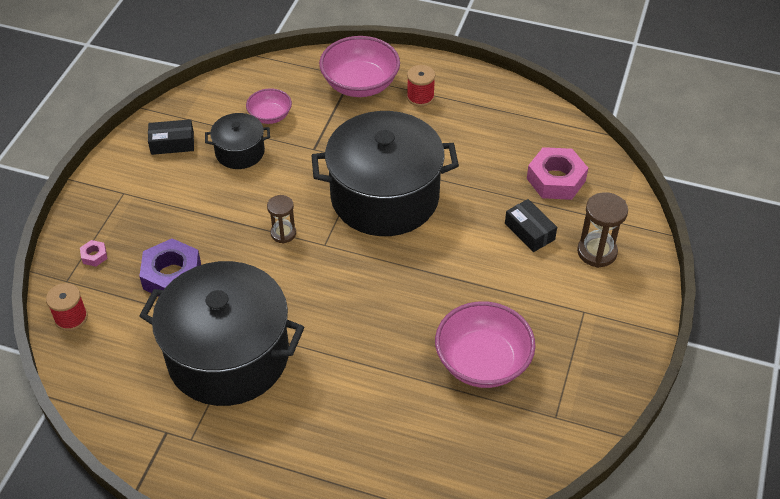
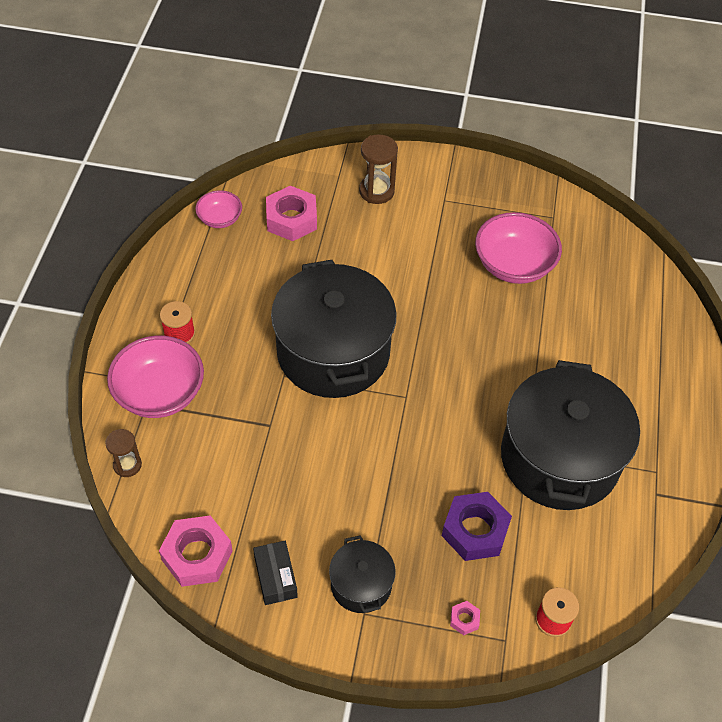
camera: 100 degrees left, 5 degrees up
(205, 101) = (197, 555): none -> pink nut
(240, 152) = (282, 499): black pot -> black pot (361, 584)
(270, 116) = (219, 477): pink bowl -> pink bowl (220, 219)
(283, 233) = (397, 435): brown hourglass -> brown hourglass (127, 465)
(529, 231) = (360, 237): black box -> none

